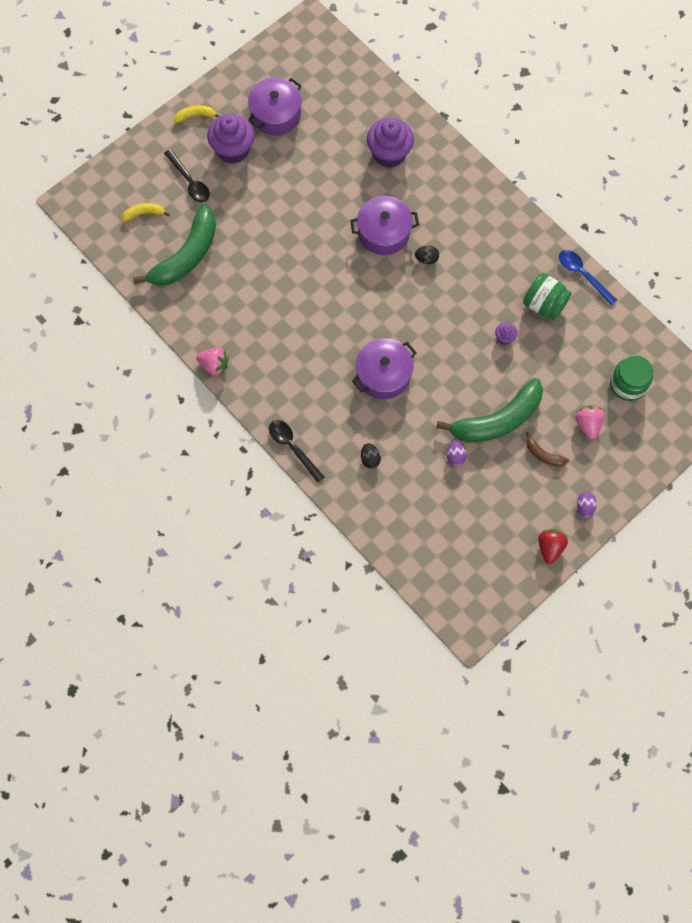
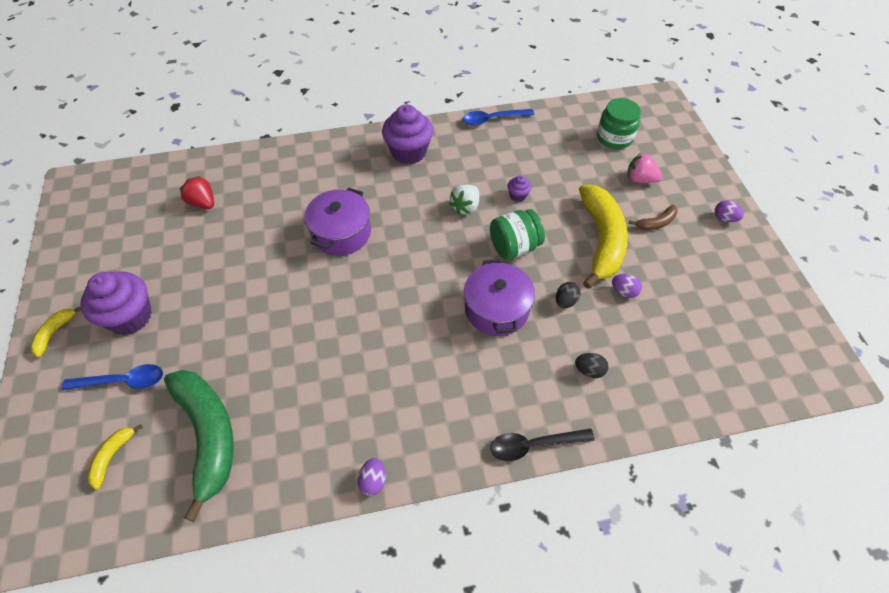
camera: 60 degrees left, 15 degrees down
(189, 181) = (123, 381): black spoon -> blue spoon
(214, 365) = (373, 481): pink strawberry -> purple egg
(276, 115) = (133, 258): purple pot -> none
(389, 154) = (264, 189): purple cupcake -> purple cupcake (409, 152)
(426, 259) = (395, 213): black egg -> black egg (565, 301)
(466, 305) = (465, 207): none -> white strawberry
(497, 420) = (601, 240): green banana -> yellow banana
(544, 305) = (503, 155): green jar -> green jar (514, 247)
(550, 547) = (759, 263): red strawberry -> red strawberry (203, 203)

